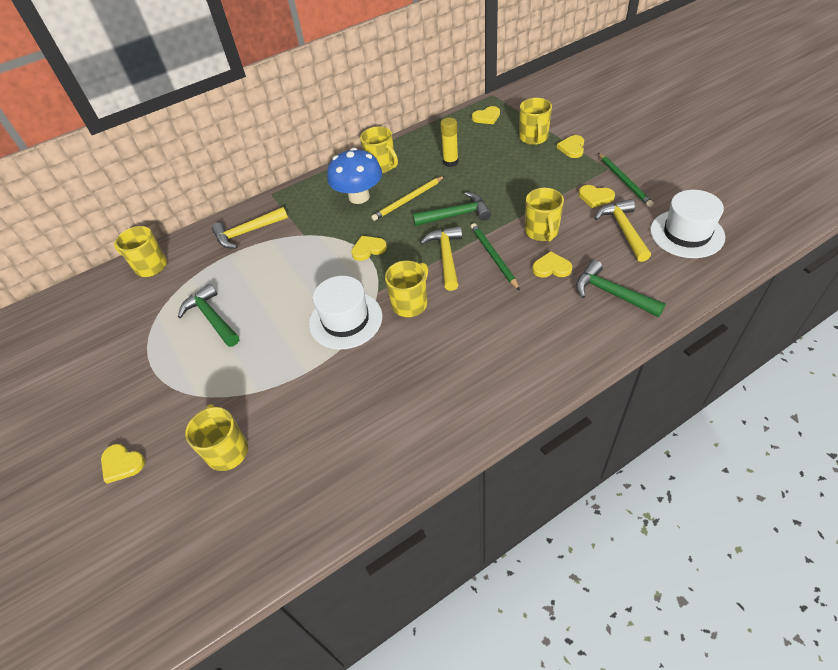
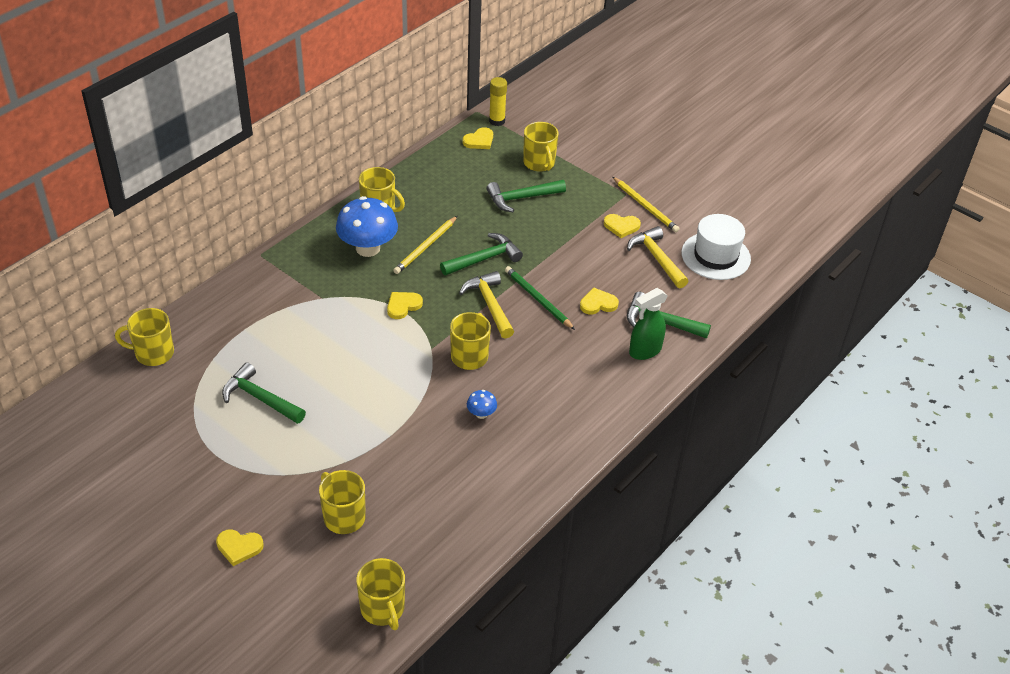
camera: 25 degrees left, 5 degrees down
(247, 232) = (253, 302): yellow hammer -> none
(345, 320) = (409, 381): white hat -> none
(400, 364) = (481, 414): none -> blue mushroom
(450, 162) = (457, 199): yellow glue stick -> yellow glue stick (497, 121)
(508, 166) = (521, 198): none -> green hammer
(542, 232) = (578, 268): yellow mug -> yellow mug (383, 609)
(572, 148) = (583, 172): yellow heart -> none
(587, 321) = (644, 351): none -> green spray bottle
(624, 181) = (645, 206): green pencil -> yellow pencil

